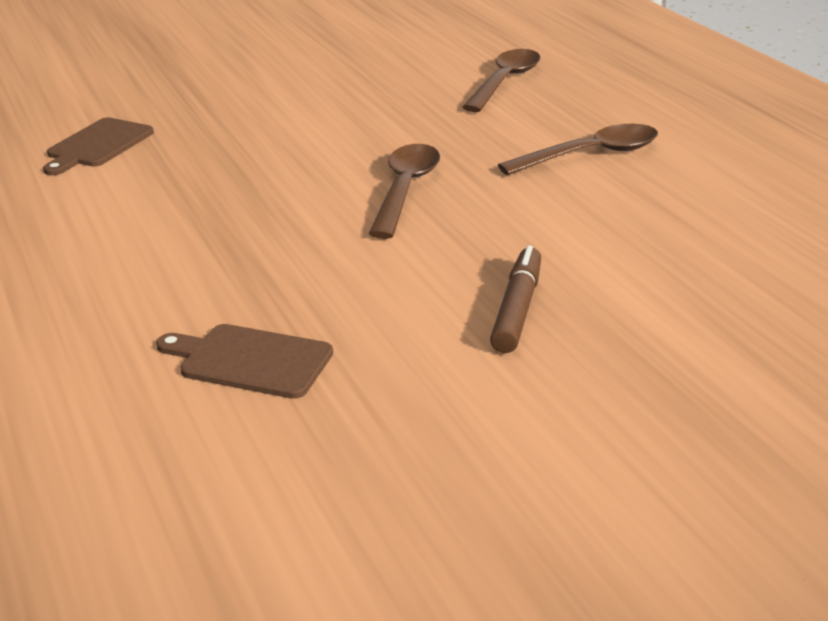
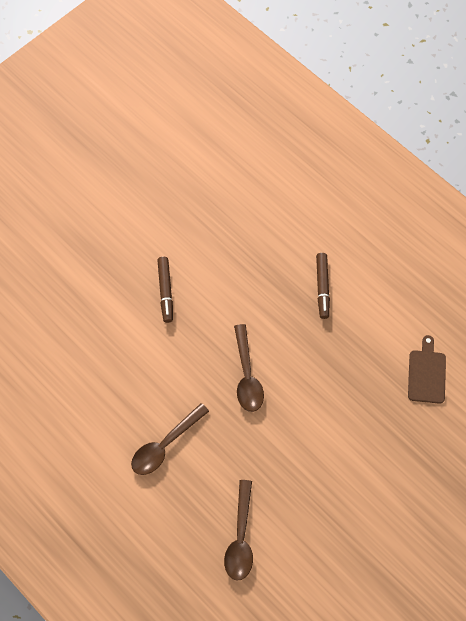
camera: 160 degrees right, 35 degrees up
(173, 254) = (322, 287): none -> brown marker
(250, 361) = (252, 230): brown cutting board -> none

